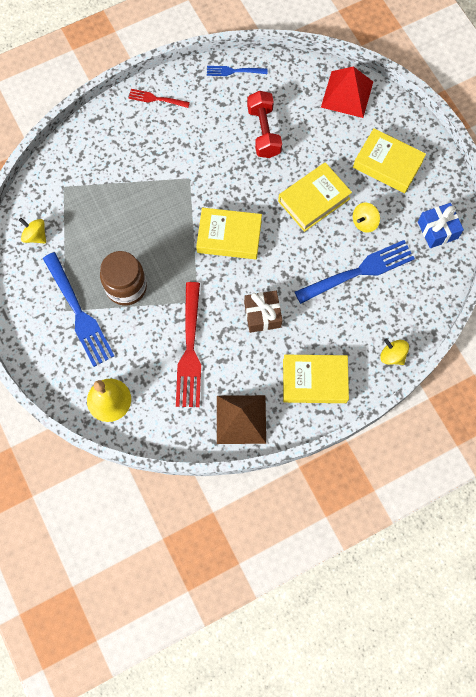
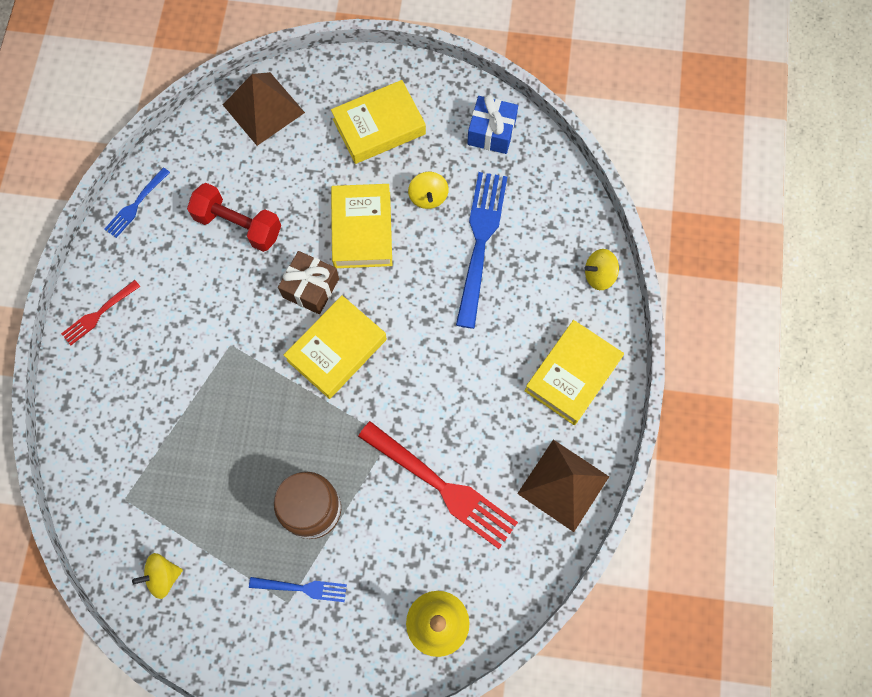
camera: 55 degrees left, 0 degrees up
(78, 312) = (301, 588): blue fork -> blue fork, size x0.52
(262, 315) = (458, 378): brown gift -> brown gift (311, 288)
(347, 94) = (263, 108): red pyramid -> brown pyramid

